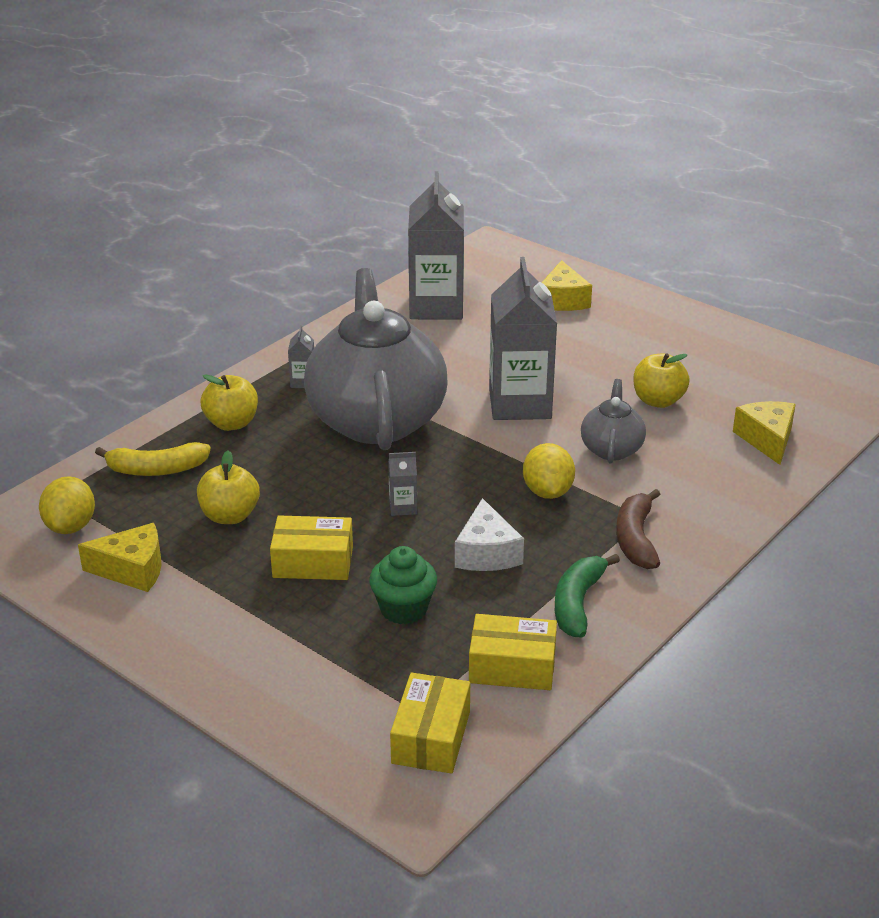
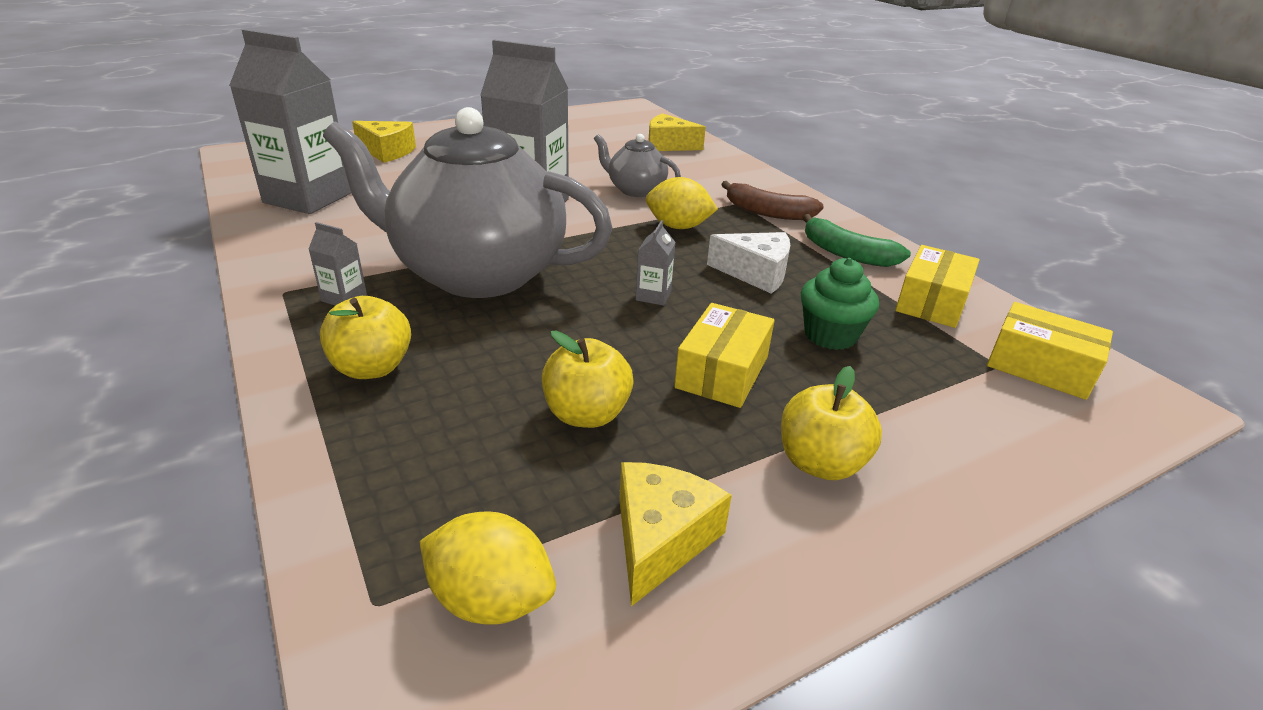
camera: 70 degrees left, 0 degrees up
(156, 469) = (414, 460): yellow banana -> none
(658, 401) = (584, 160): yellow apple -> yellow apple (820, 463)

